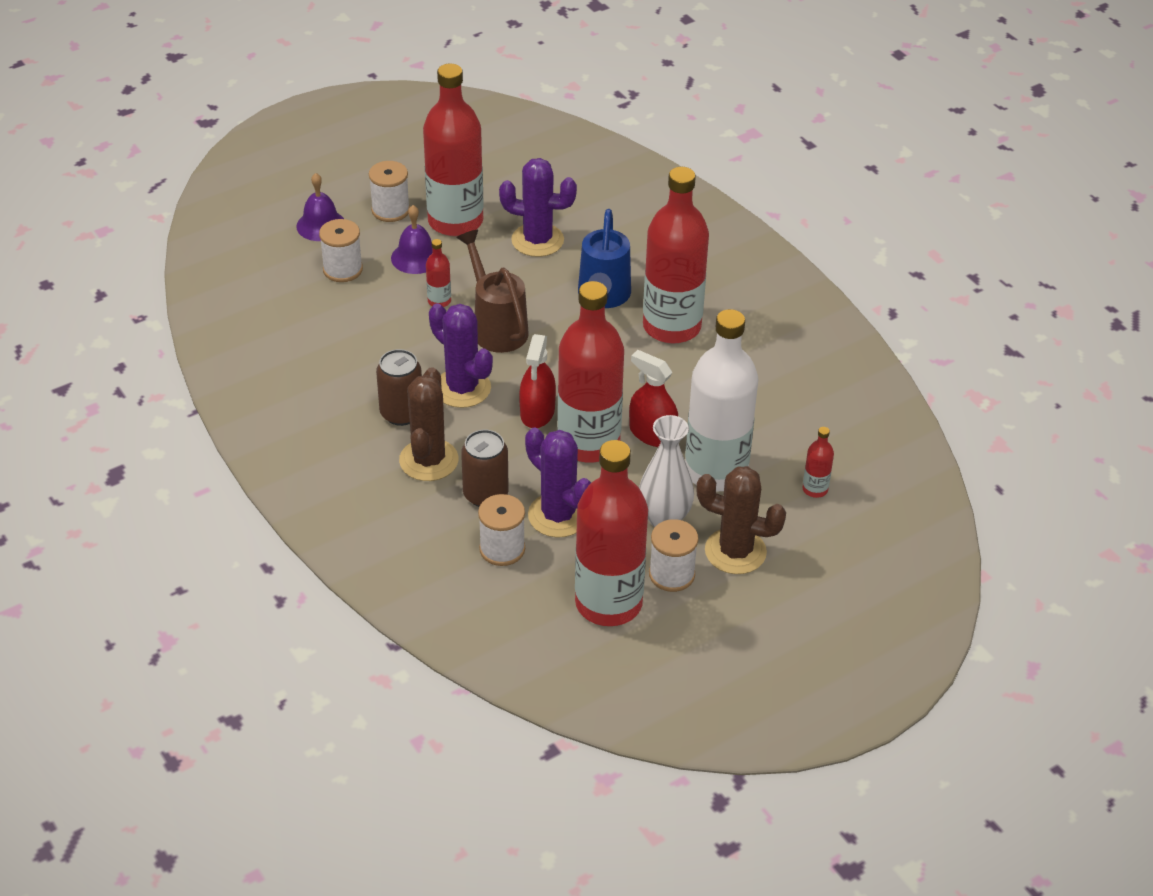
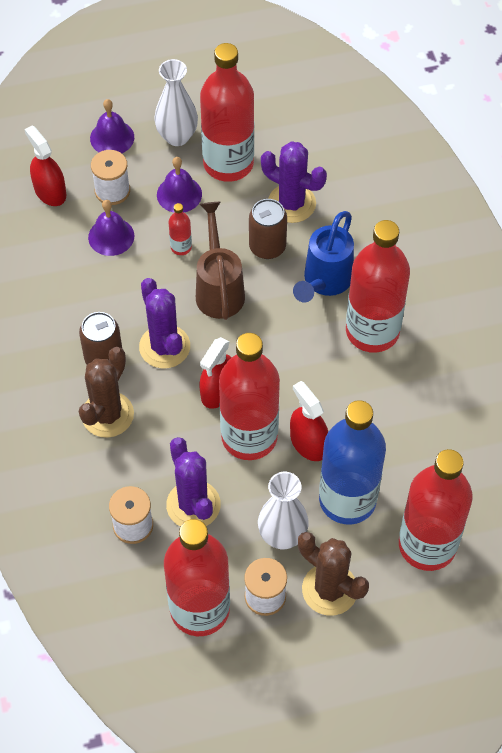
camera: 20 degrees right, 15 degrees up
(275, 284) = (50, 191): none -> red spray bottle
(360, 308) = (111, 236): none -> purple bell
(390, 210) = (177, 136): white spool -> white vase
(485, 494) = (141, 464): brown can -> brown can (267, 247)
(716, 471) = (347, 499): white bottle -> blue bottle
(815, 489) = (427, 545): red bottle -> red bottle, size x2.47

